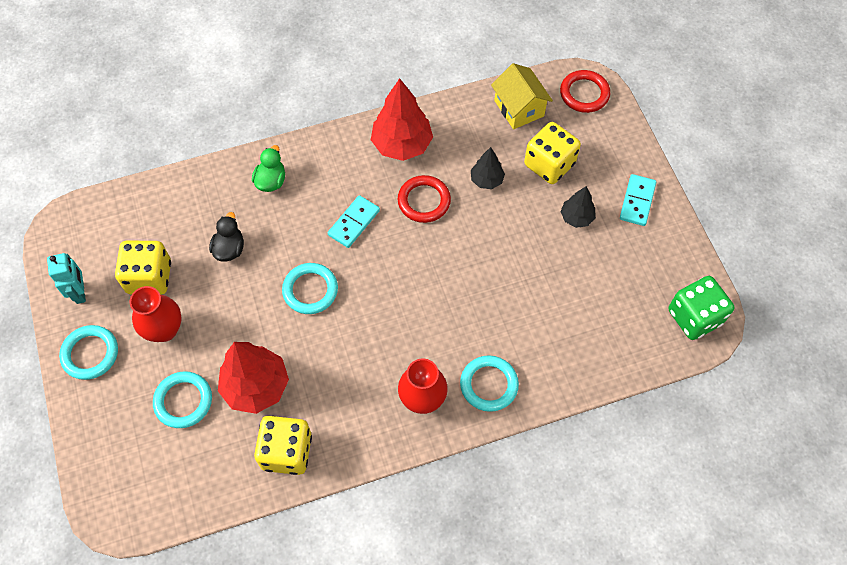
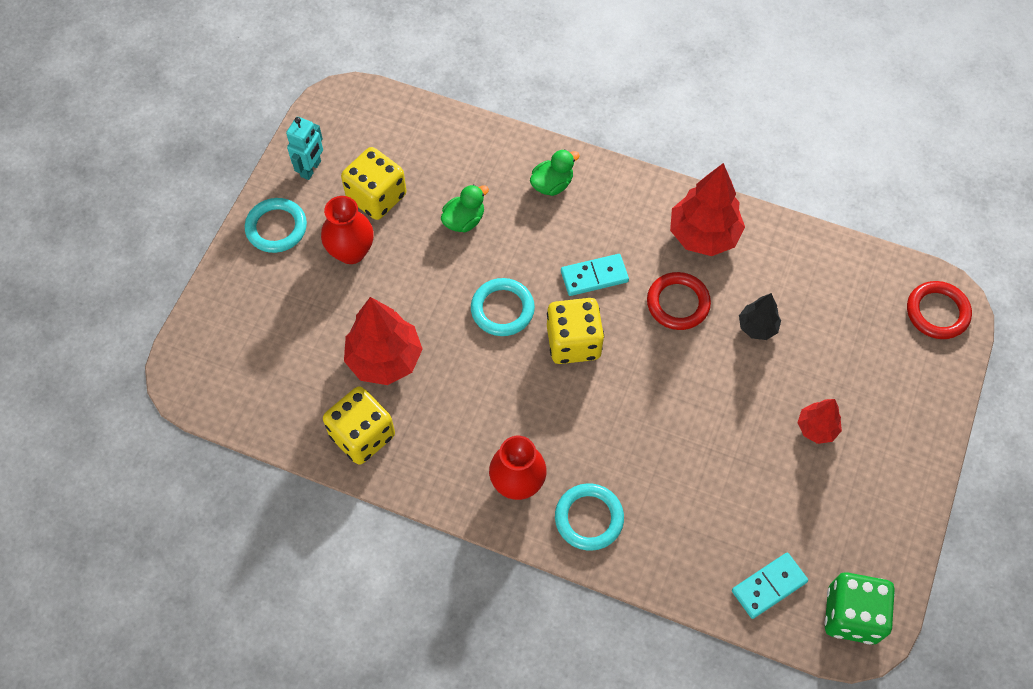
camera: 40 degrees right, 0 degrees up
(183, 401) = (316, 325): turquoise ring -> none
(229, 249) = (464, 220): black duck -> green duck
(519, 108) = (853, 280): yellow house -> none
(549, 164) = (835, 357): yellow dice -> yellow dice (573, 342)
(576, 217) = (816, 428): black tree -> red tree
(637, 201) = (895, 458): turquoise domino -> turquoise domino (769, 586)

